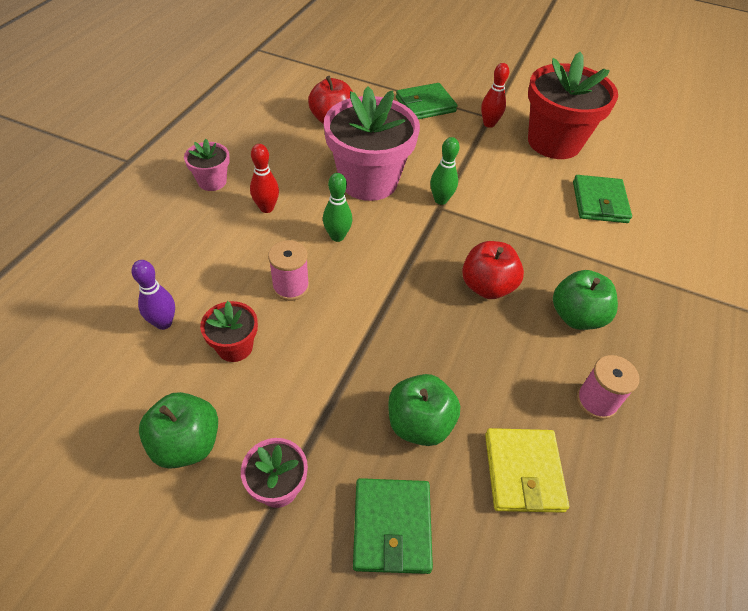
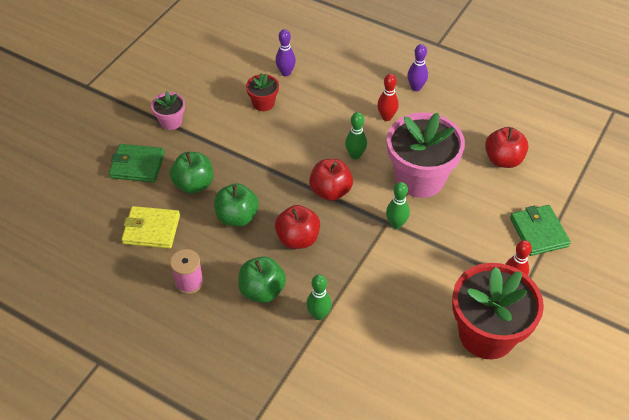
camera: 100 degrees right, 0 degrees up
(186, 444) = (204, 87): green apple -> green apple (237, 217)
(212, 181) = (416, 88): pink flower pot -> purple bowling pin
(291, 286) = (308, 129): pink spool -> none
(403, 258) = (330, 191): none -> red apple
(586, 261) = (319, 315): none -> green bowling pin
(599, 202) = (393, 349): green wallet -> none

